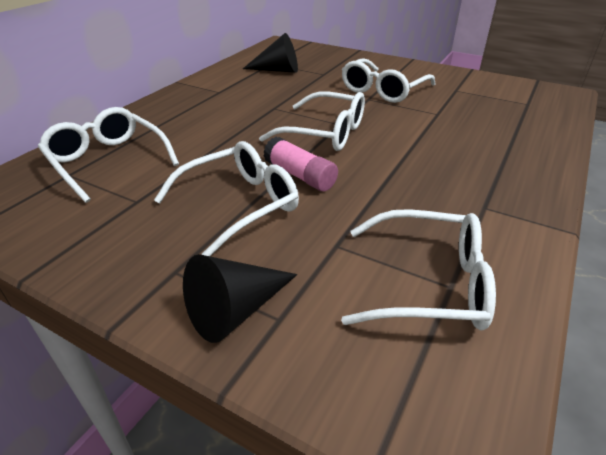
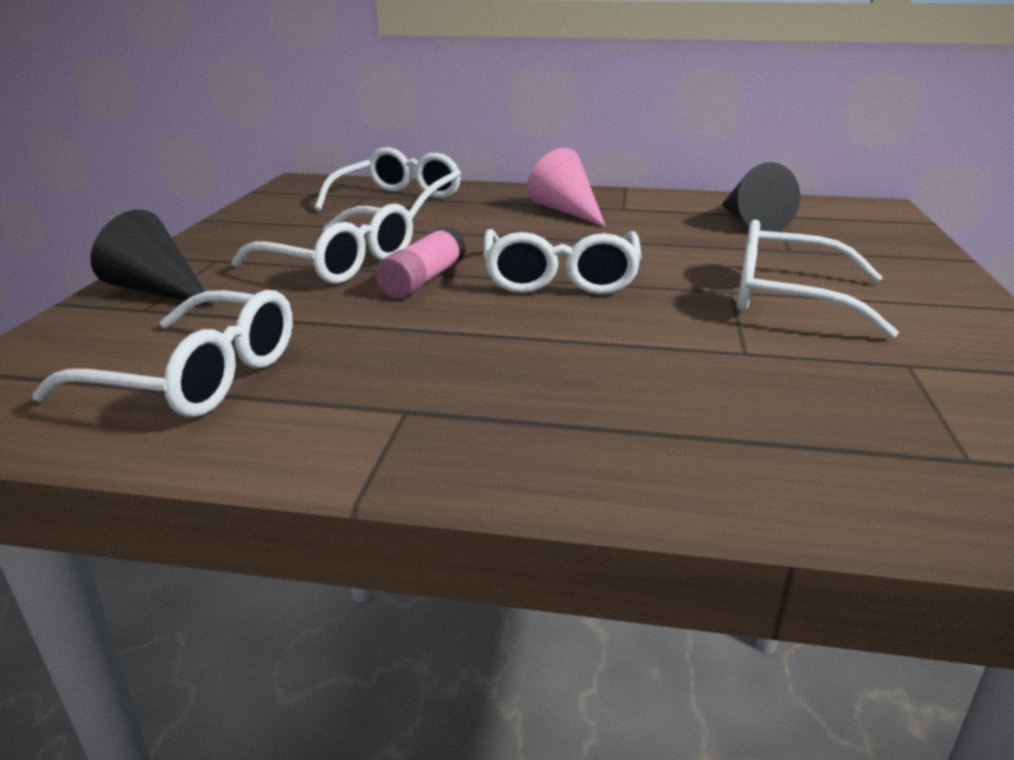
camera: 70 degrees right, 10 degrees down
(206, 107) = (566, 211): none -> pink cone
(431, 284) = (199, 378): white glasses -> white glasses turned 60 degrees counterclockwise

